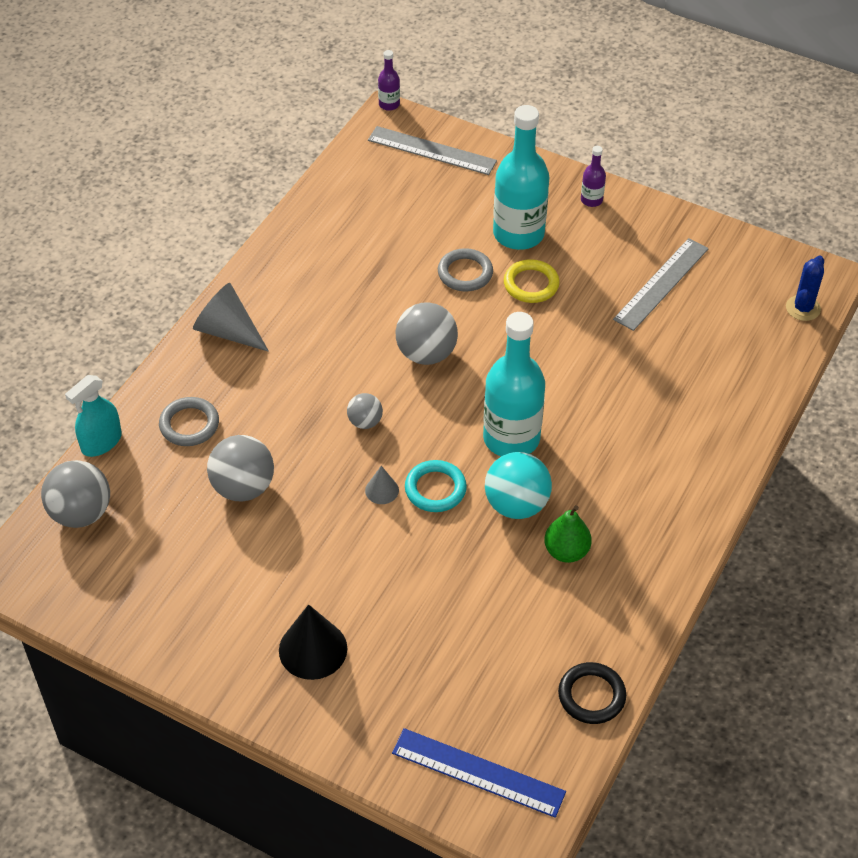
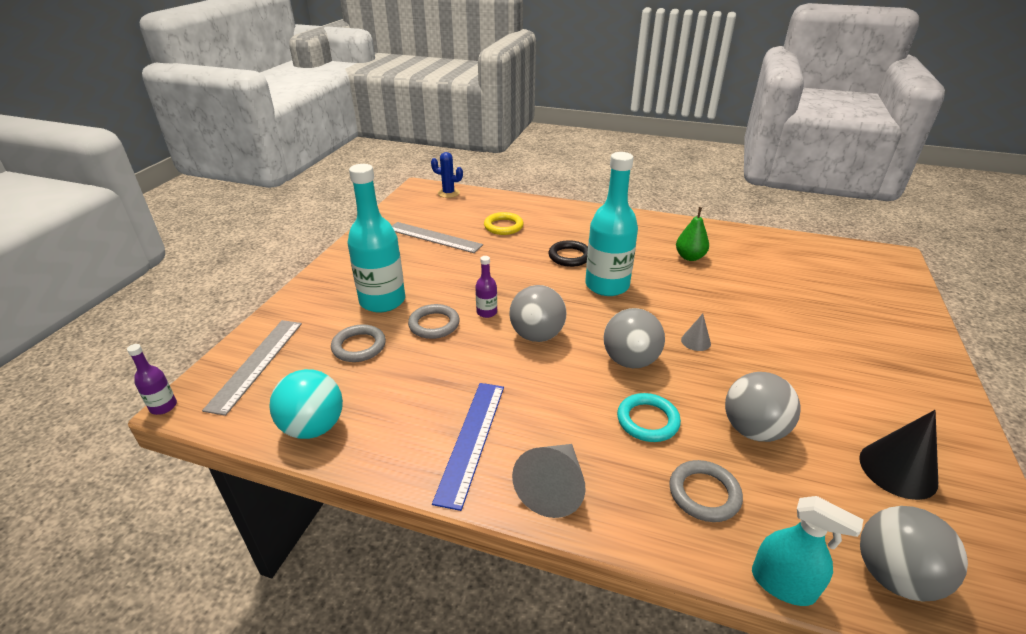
camera: 100 degrees left, 15 degrees down
(313, 649) = (870, 356): black cone -> black cone (898, 470)
(365, 422) = (630, 360): grey ball -> grey ball, size x1.79
(435, 489) = (676, 315): turquoise ring -> turquoise ring (647, 420)
(441, 217) = (359, 346): none -> grey ring
(478, 772) = (878, 275): blue ruler -> blue ruler (471, 440)
(516, 505) = (665, 278): turquoise ball -> turquoise ball (313, 427)
(531, 284) = (443, 290): yellow ring -> yellow ring (503, 226)
(591, 200) = (342, 270): purple bottle -> purple bottle (487, 312)
(591, 696) = (785, 242): black ring -> black ring (569, 256)

